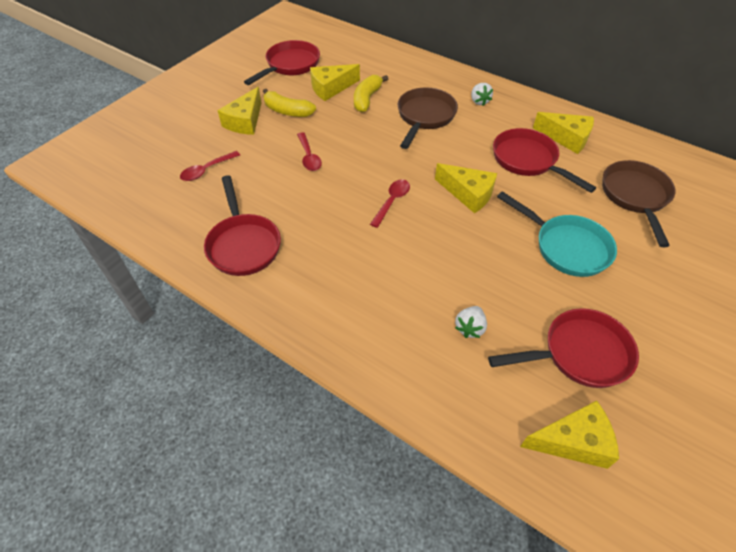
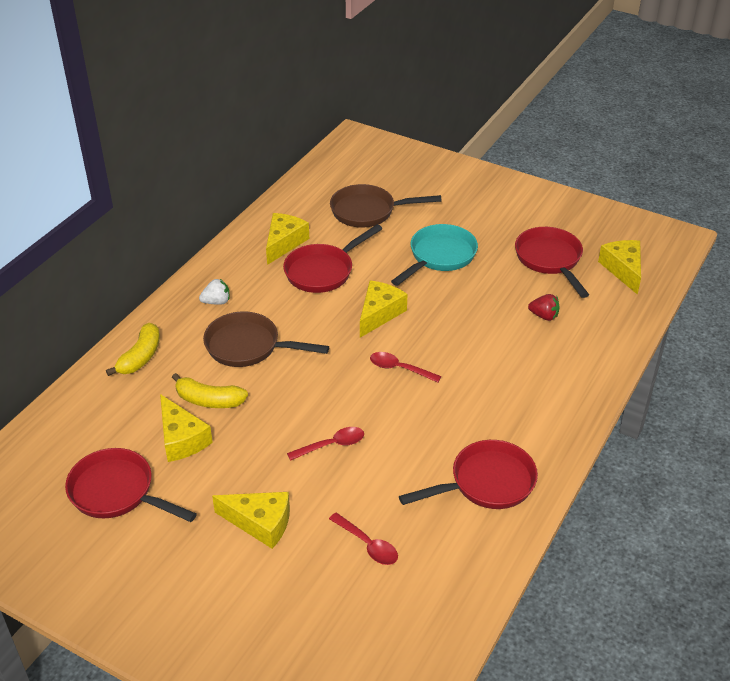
camera: 95 degrees left, 10 degrees down
(287, 111) = (236, 479): yellow banana -> yellow banana (140, 357)
(469, 328) = (544, 316): white strawberry -> red strawberry

